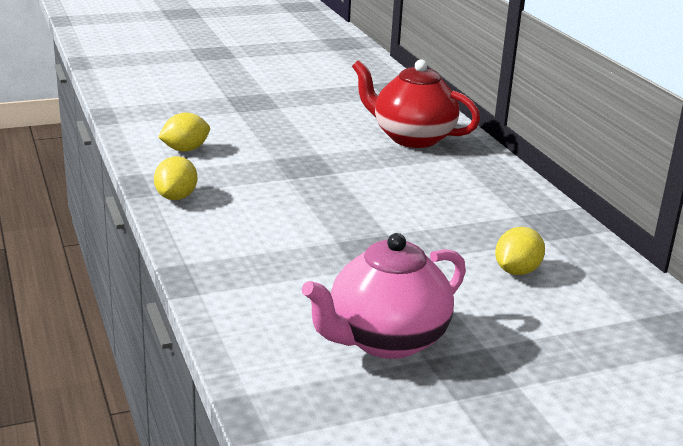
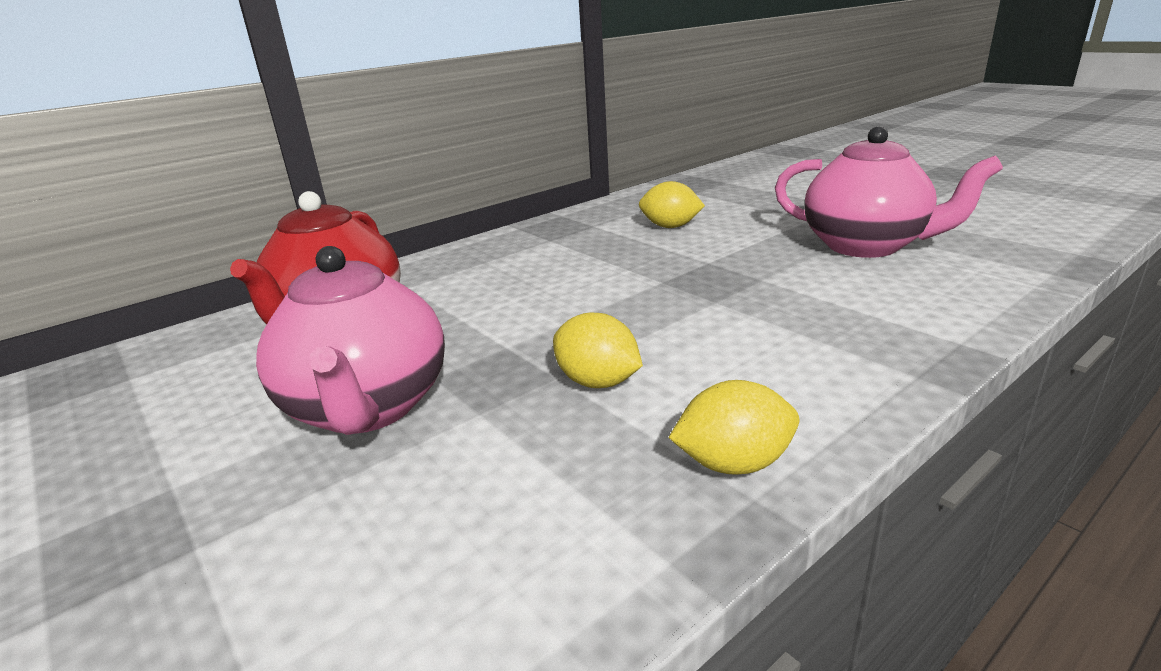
camera: 105 degrees left, 0 degrees up
(185, 149) = (491, 545): yellow lemon -> yellow lemon (597, 382)
(303, 139) = (368, 408): none -> pink teapot

